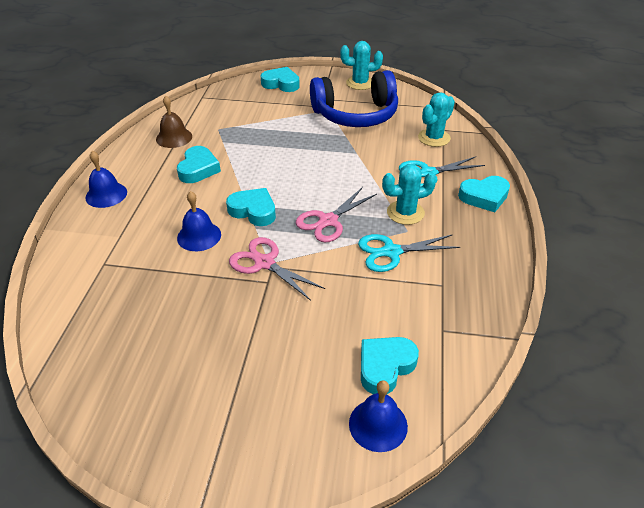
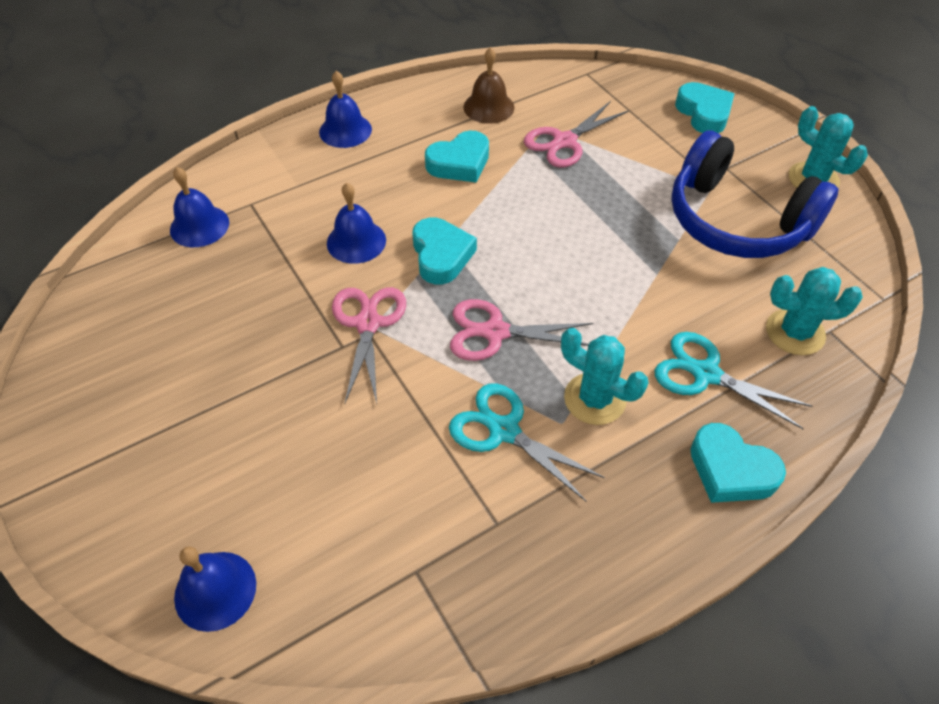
camera: 50 degrees right, 10 degrees up
(87, 296) = (199, 226): none -> blue bell
(236, 129) = (564, 141): none -> pink scissors
(385, 367) = (305, 544): turquoise heart -> none

